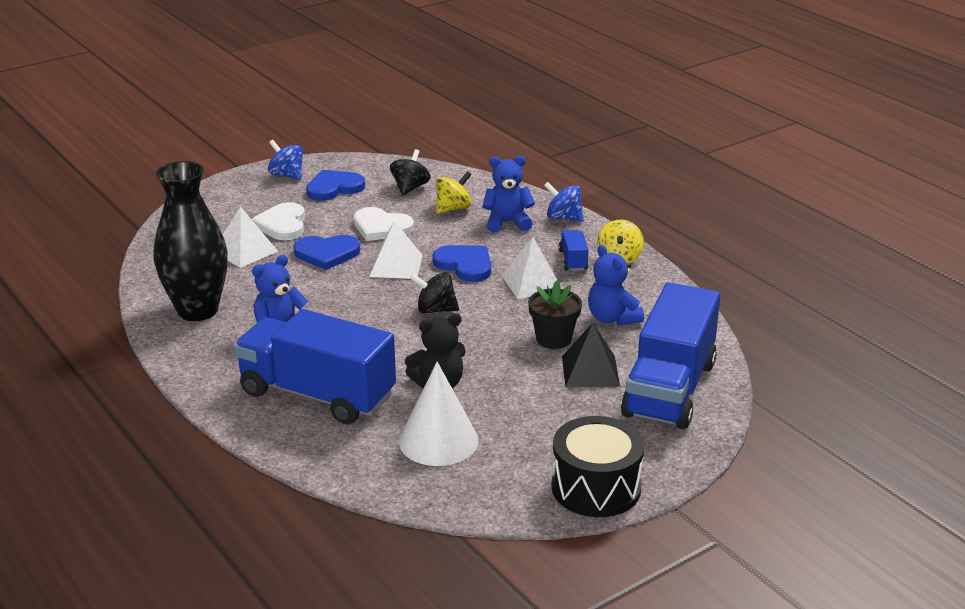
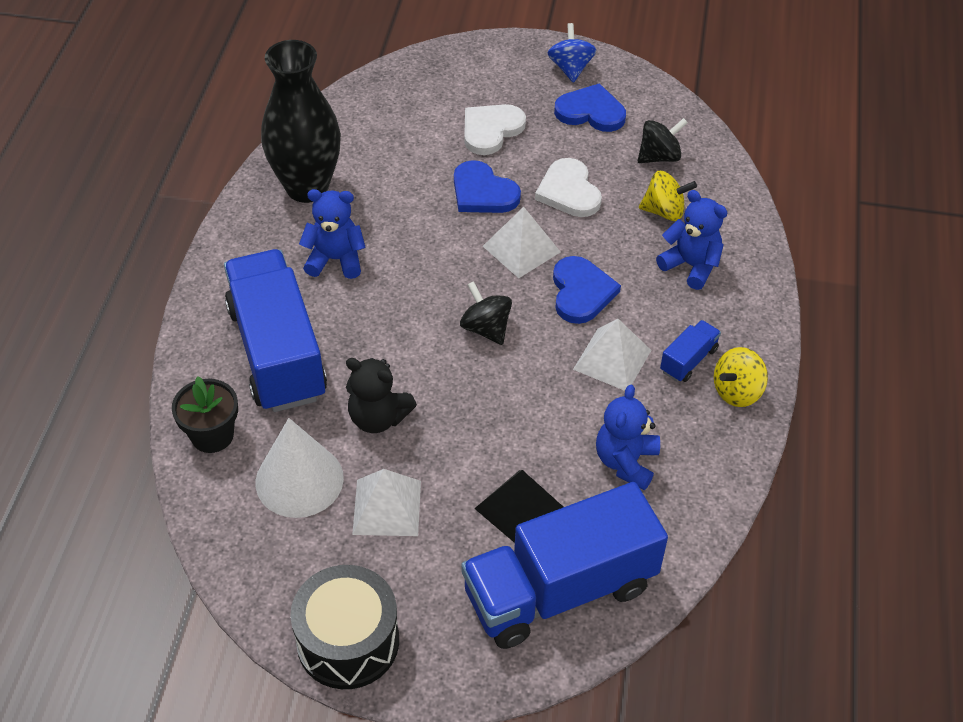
camera: 45 degrees right, 20 degrees up
(245, 251) = (423, 142): white pyramid -> white pyramid (387, 507)
(553, 339) = (539, 444): black flower pot -> black flower pot (212, 435)
(563, 218) = (754, 298): blue spinning top -> none

